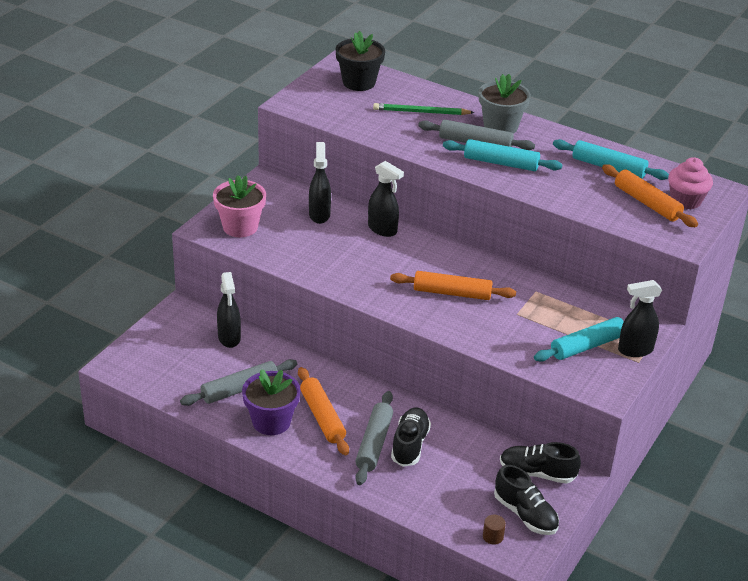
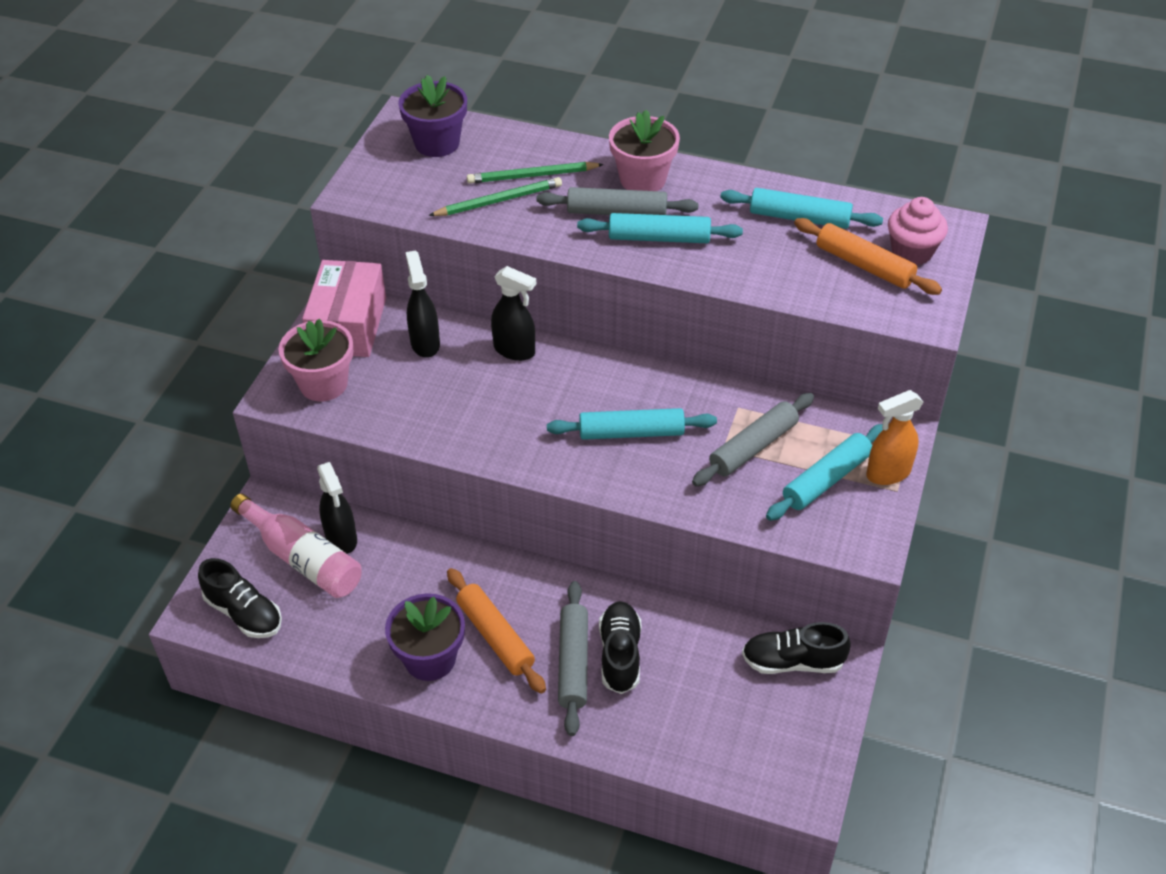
camera: 10 degrees left, 10 degrees up
(198, 345) = (303, 558): none -> pink bottle
(240, 389) = (375, 616): grey rolling pin -> grey rolling pin (753, 447)
(268, 195) = (348, 325): none -> pink box
(359, 82) = (437, 143): black flower pot -> purple flower pot
(392, 123) = (499, 200): none -> green pencil
(452, 293) = (631, 432): orange rolling pin -> turquoise rolling pin
(493, 536) = (762, 773): brown cylinder -> none
(500, 126) = (643, 179): grey flower pot -> pink flower pot
(525, 514) = (794, 729): black shoe -> black shoe (244, 613)
(635, 350) = (887, 473): black spray bottle -> orange spray bottle

